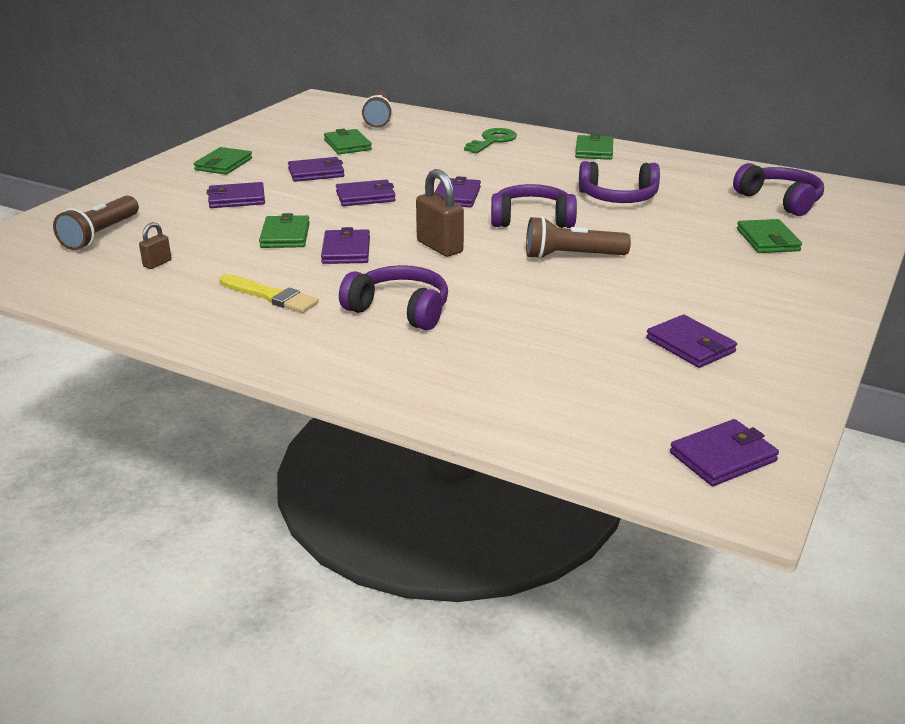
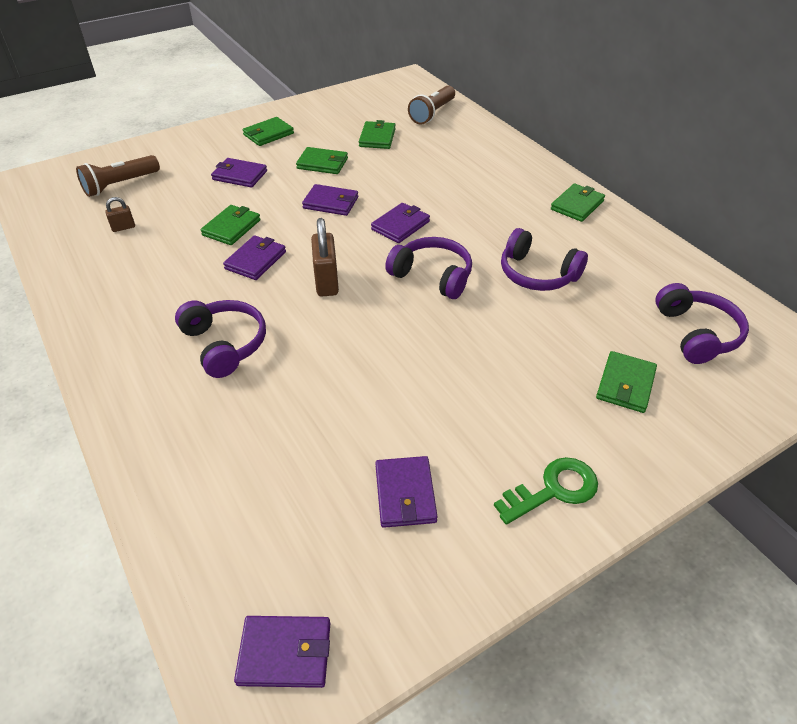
camera: 30 degrees right, 15 degrees up
(270, 296) = (157, 291): yellow brush -> none
(316, 173) = (322, 163): purple wallet -> green wallet
(492, 141) = (498, 166): green key -> green key (554, 489)
(571, 256) = (419, 334): brown flashlight -> none

